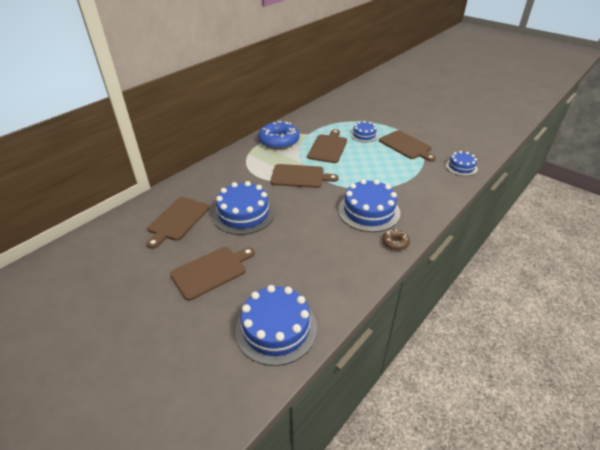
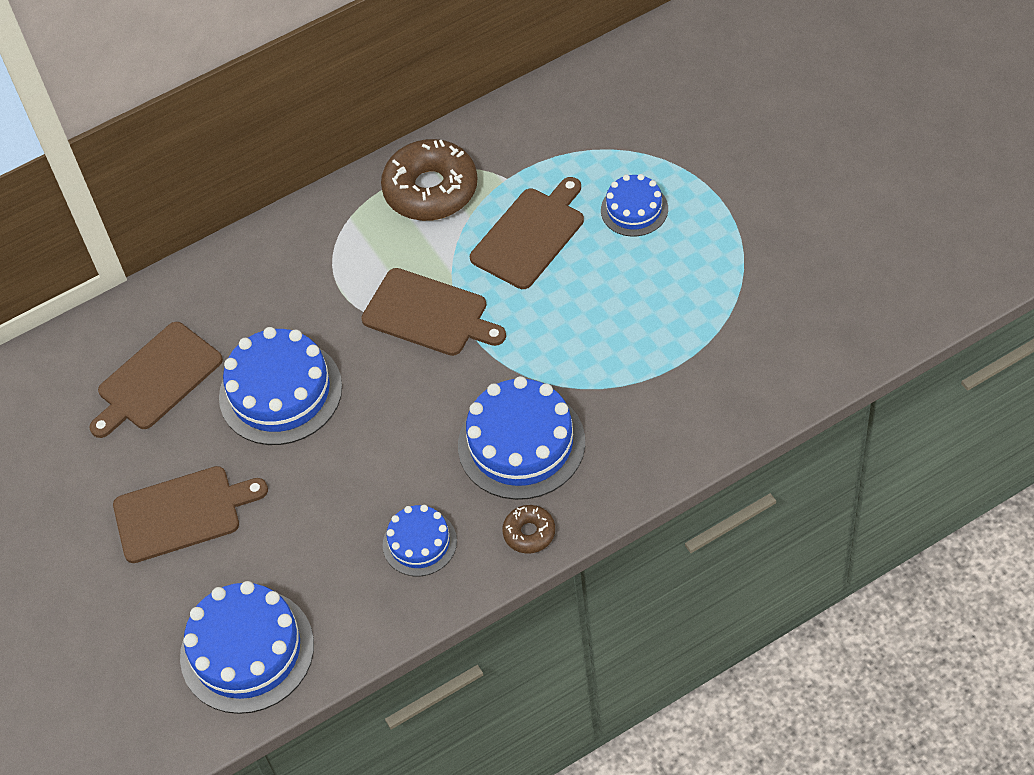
camera: 25 degrees right, 15 degrees up
(279, 141) = (431, 190): blue donut -> brown donut
(406, 146) = (712, 268): brown cutting board -> none
(461, 167) = (794, 364): blue cake -> blue cake (419, 543)

